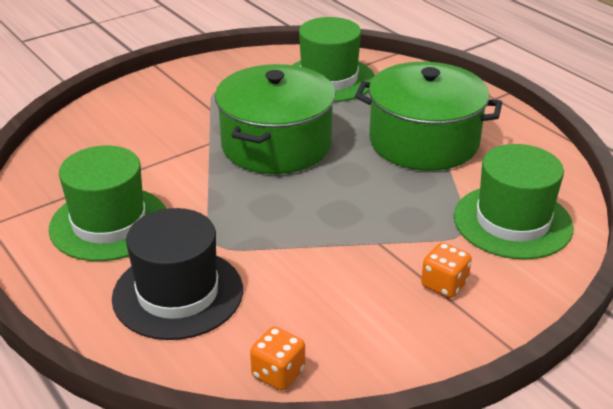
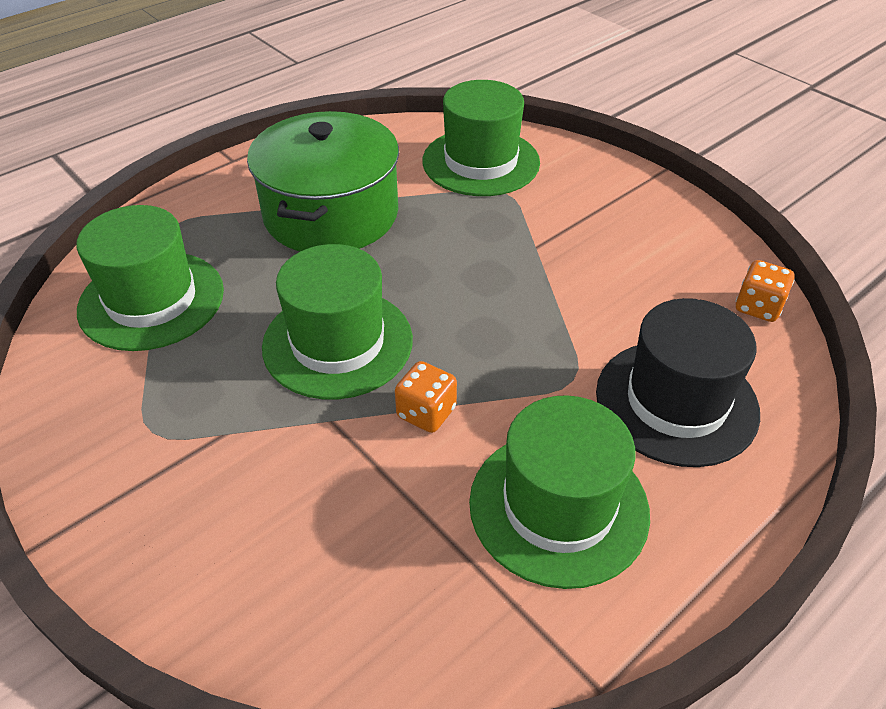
camera: 95 degrees left, 10 degrees up
(276, 145) = (338, 343): green pot -> green hat
(444, 284) = (590, 205): orange dice -> orange dice (426, 412)

